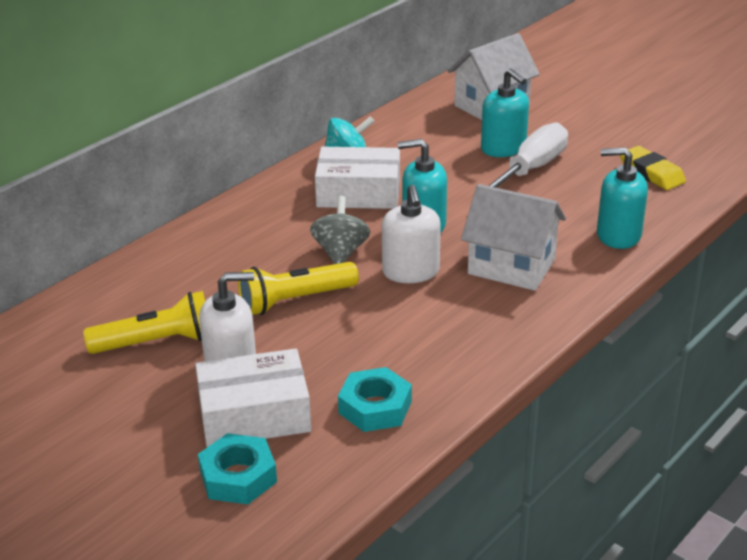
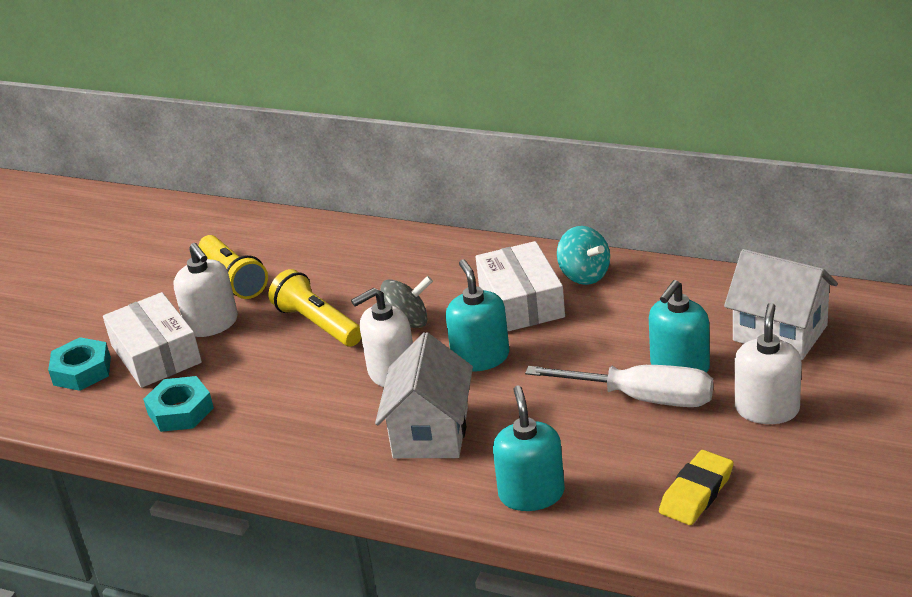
camera: 75 degrees right, 0 degrees up
(575, 130) = (767, 409): none -> white soap dispenser

